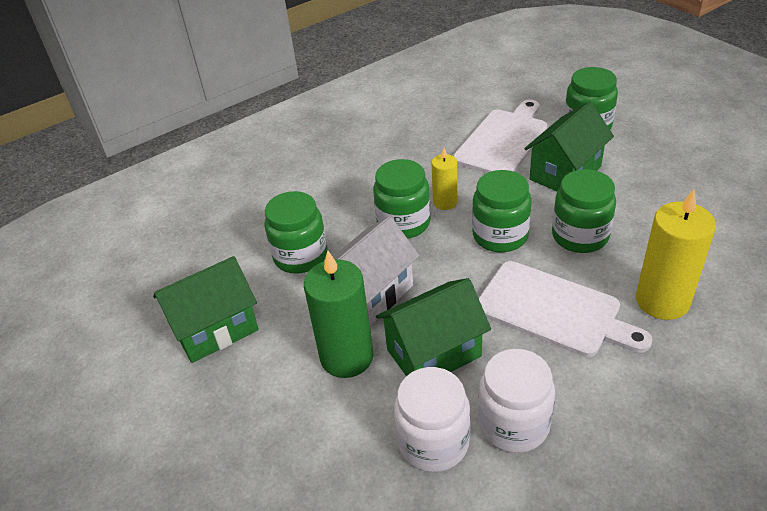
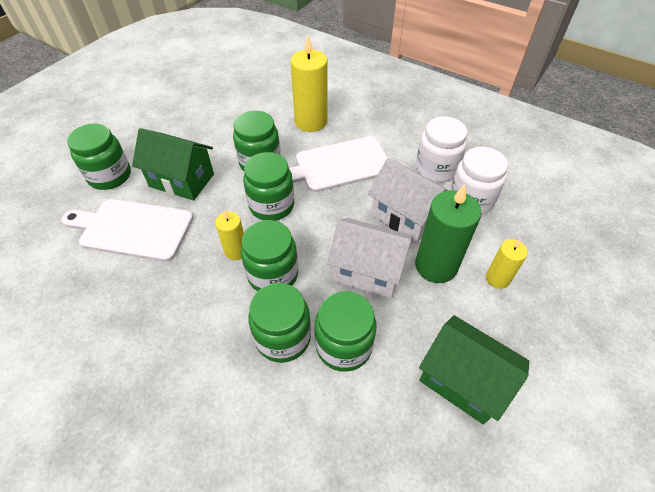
camera: 115 degrees left, 10 degrees up
(298, 412) = (497, 278): none -> yellow candle
(332, 220) = (283, 337): none -> green jar
(434, 353) = (405, 216): green house -> white house
(553, 310) = (339, 165): white cutting board -> white cutting board turned 120 degrees counterclockwise

